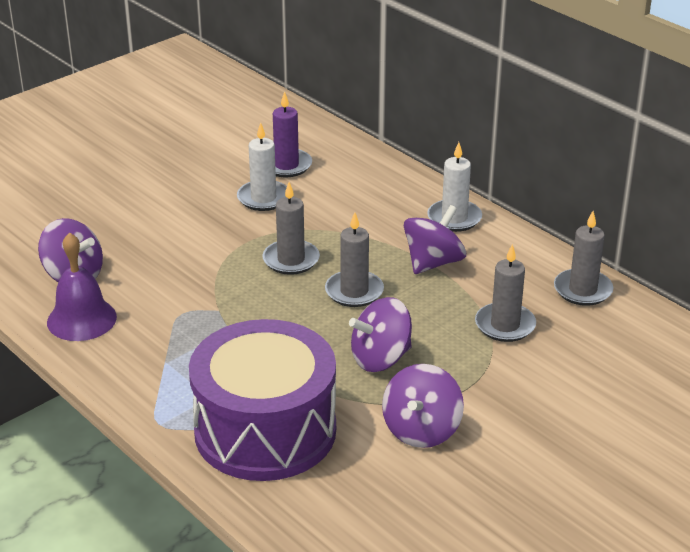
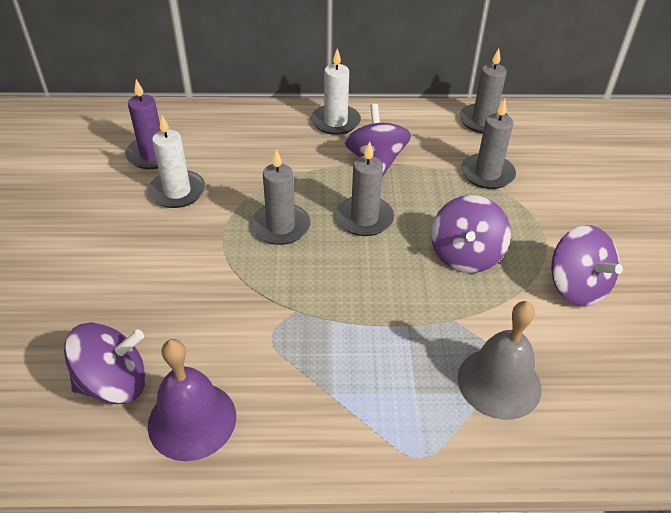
camera: 50 degrees left, 10 degrees up
(265, 430) = (499, 382): purple drum -> grey bell

